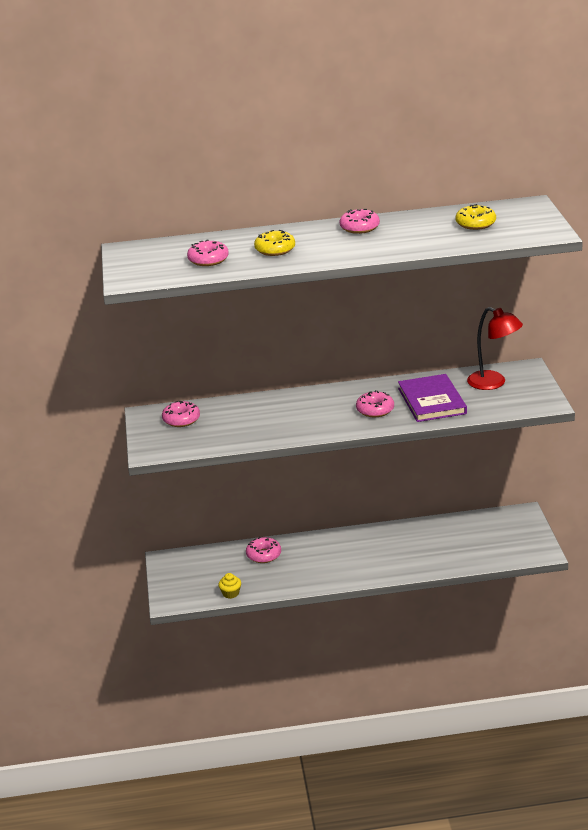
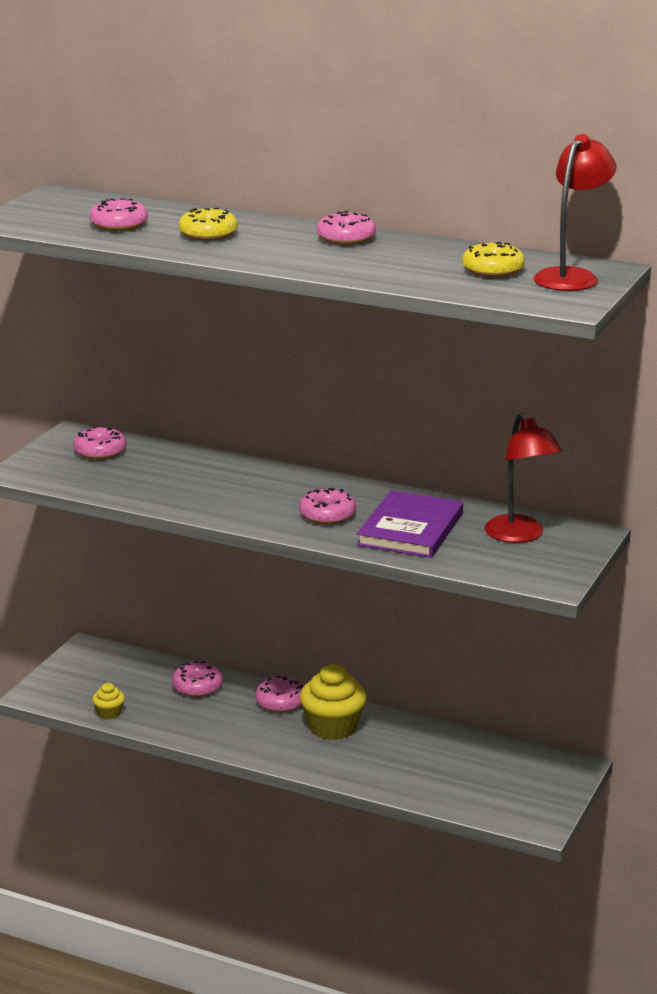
camera: 30 degrees right, 5 degrees down
(324, 543) = (281, 702): none -> pink donut
(371, 546) = (333, 727): none -> yellow cupcake
(522, 215) = (571, 276): none -> red lamp

